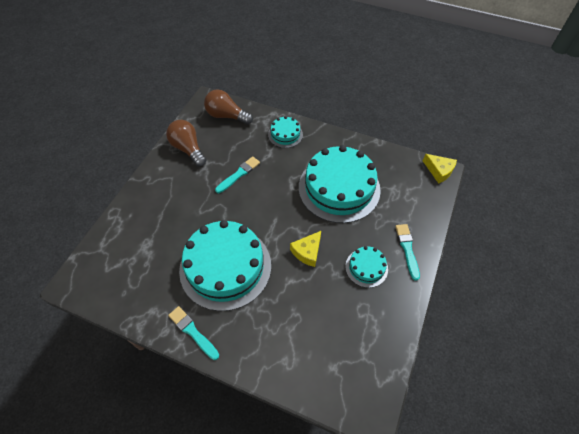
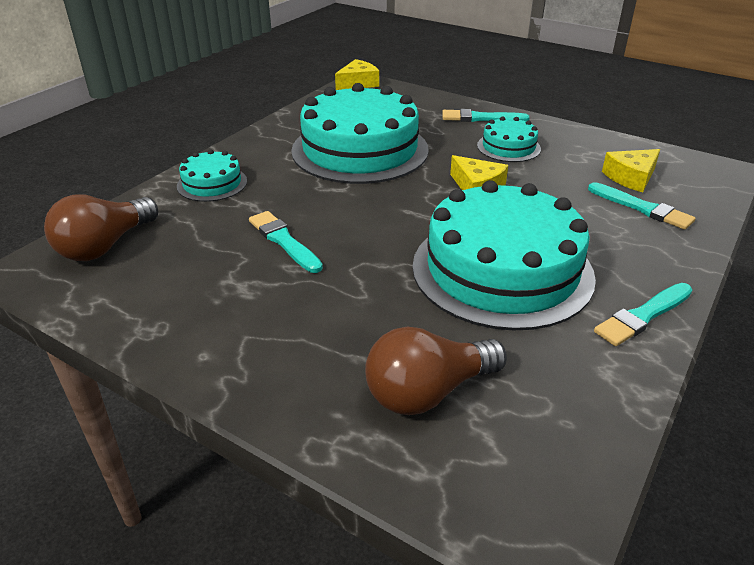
camera: 80 degrees left, 20 degrees down
(188, 149) = (168, 306): brown light bulb -> brown light bulb (428, 392)
(301, 346) = (642, 208): none -> turquoise brush
(342, 344) = (631, 177): none -> yellow cheese

